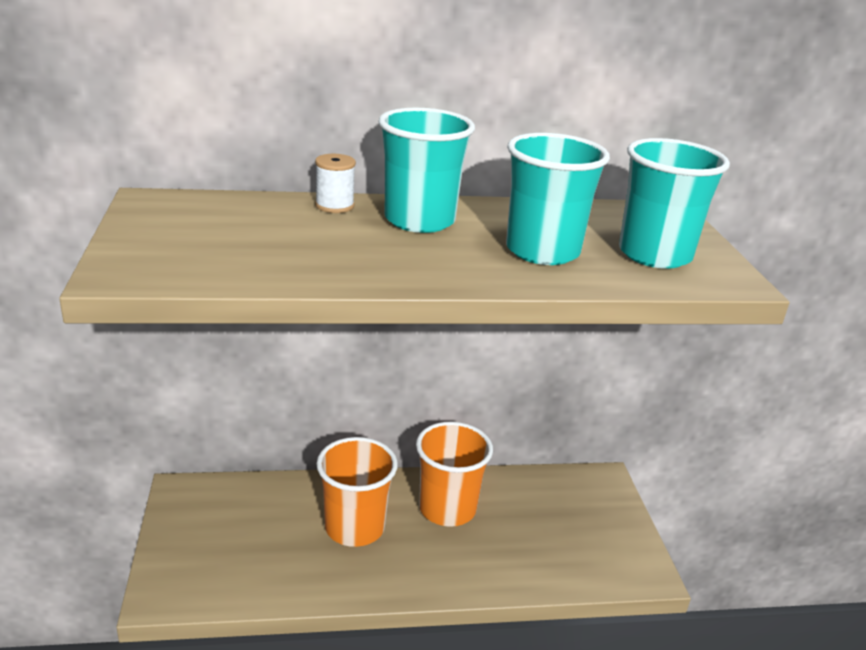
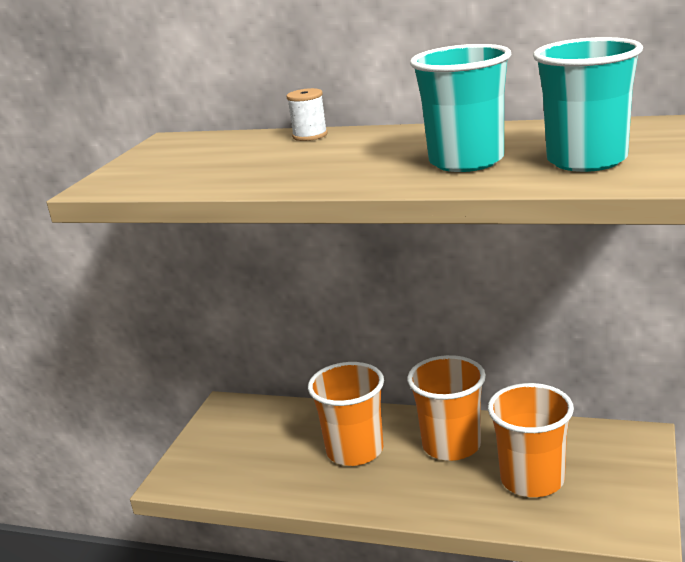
camera: 30 degrees right, 5 degrees down
(419, 220) = (374, 143): turquoise cup -> none
(537, 535) = (532, 480): none -> orange cup

